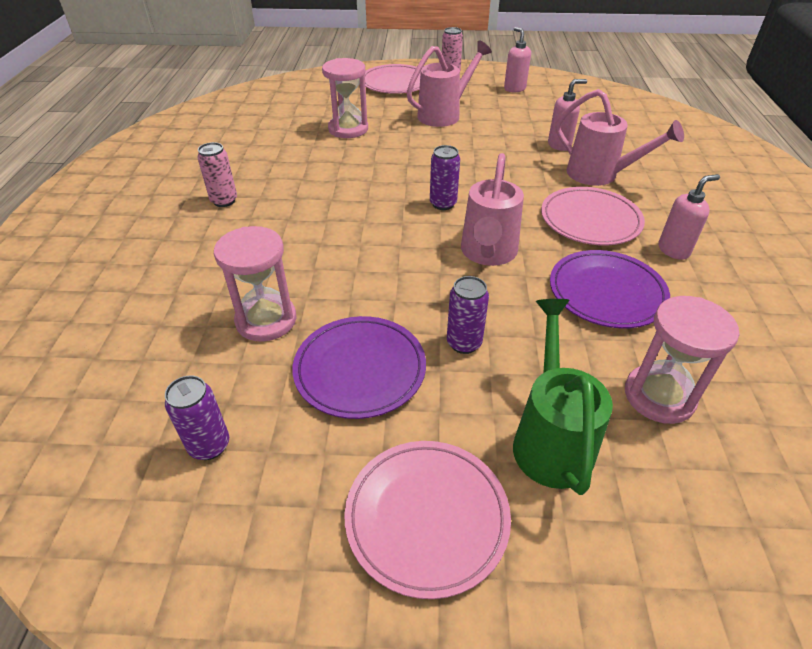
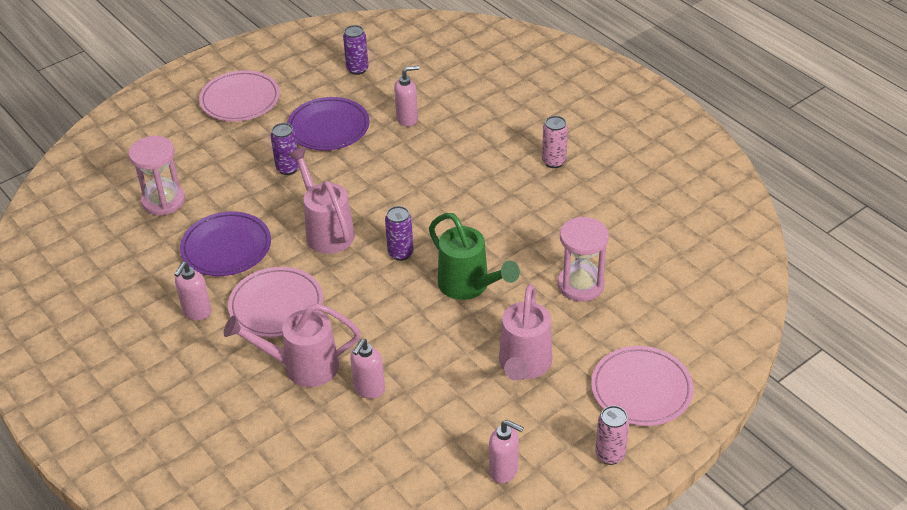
camera: 140 degrees right, 0 degrees up
(266, 320) = (407, 119): pink hourglass -> pink soap dispenser
(550, 439) = (207, 152): green watering can -> green watering can (468, 286)

